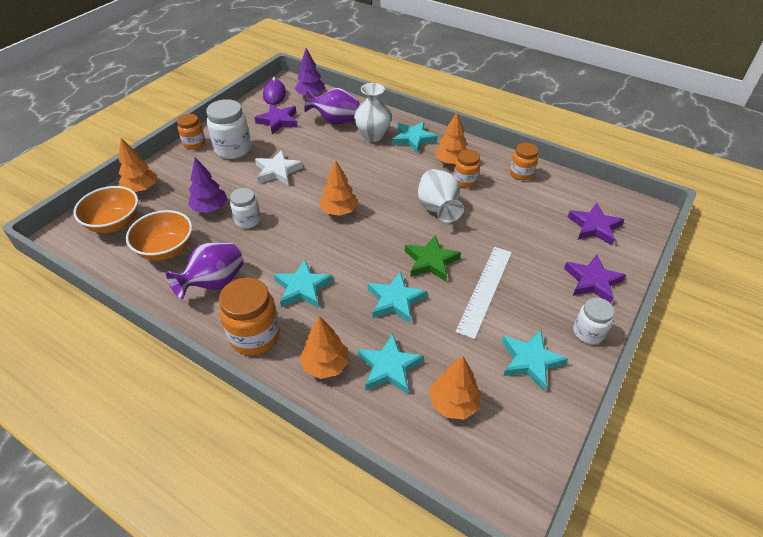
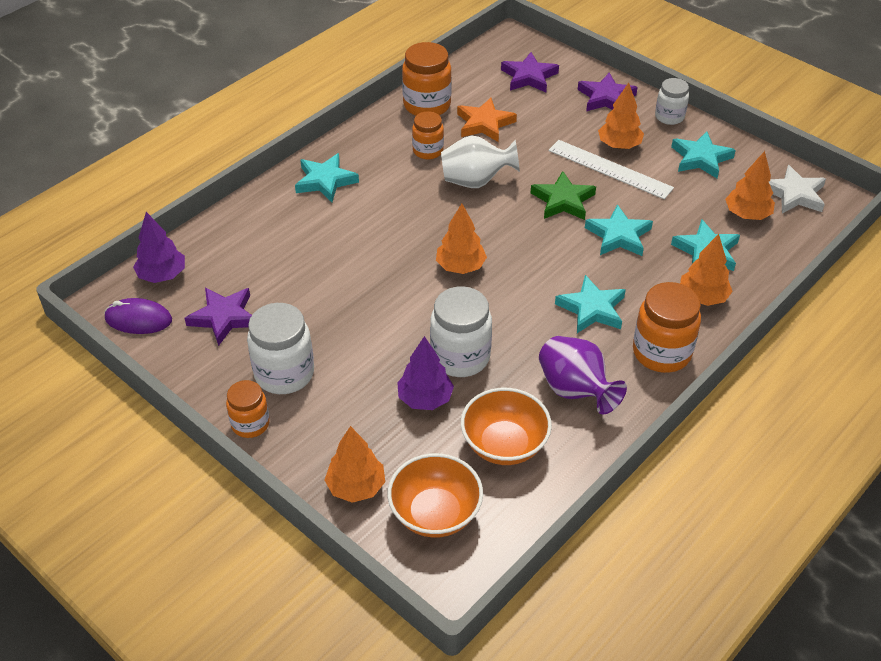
camera: 80 degrees left, 0 degrees up
(248, 220) = (460, 357): white jar -> white jar, size x1.62
(277, 171) = (357, 323): white star -> white star (794, 194)
(335, 121) = (250, 253): purple vase -> none
(373, 135) = (303, 218): white vase -> none
(451, 162) = (387, 156): orange tree -> orange tree (619, 145)
(513, 206) = (484, 124): none -> orange star
(521, 174) = (427, 105): orange jar -> orange jar, size x1.62

